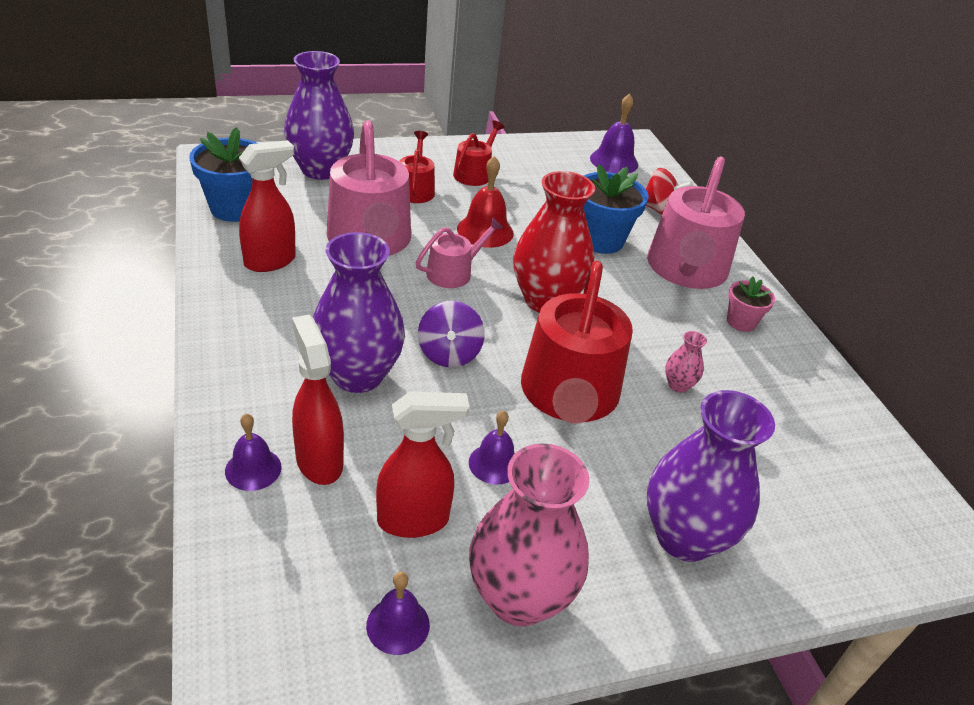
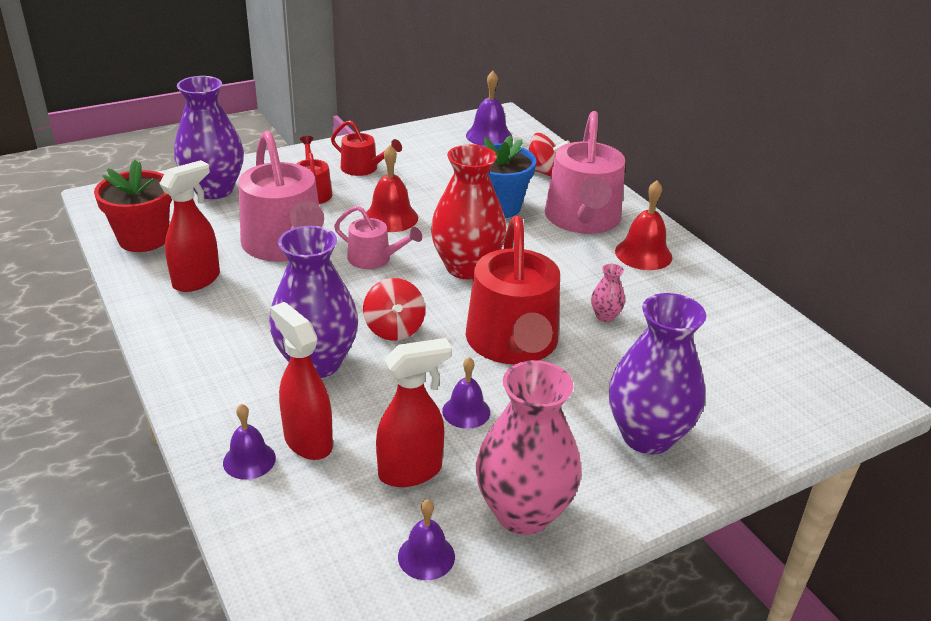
camera: 10 degrees left, 5 degrees down
(235, 208) = (143, 239): blue flower pot -> red flower pot
(449, 354) = (394, 329): purple spinning top -> red spinning top
(454, 272) = (374, 259): pink watering can -> pink watering can turned 75 degrees clockwise
(474, 173) = (363, 168): red watering can -> red watering can turned 105 degrees clockwise
(741, 322) = (643, 254): pink flower pot -> red bell

